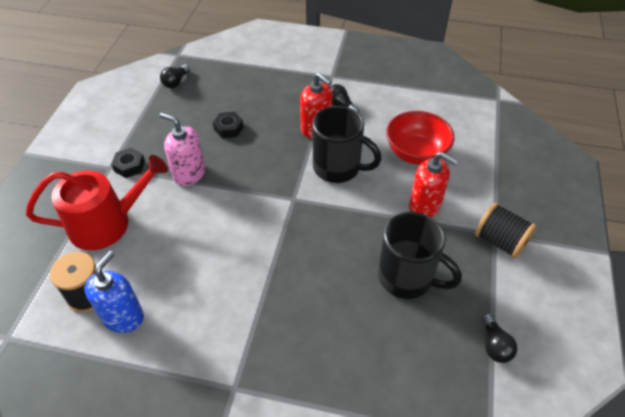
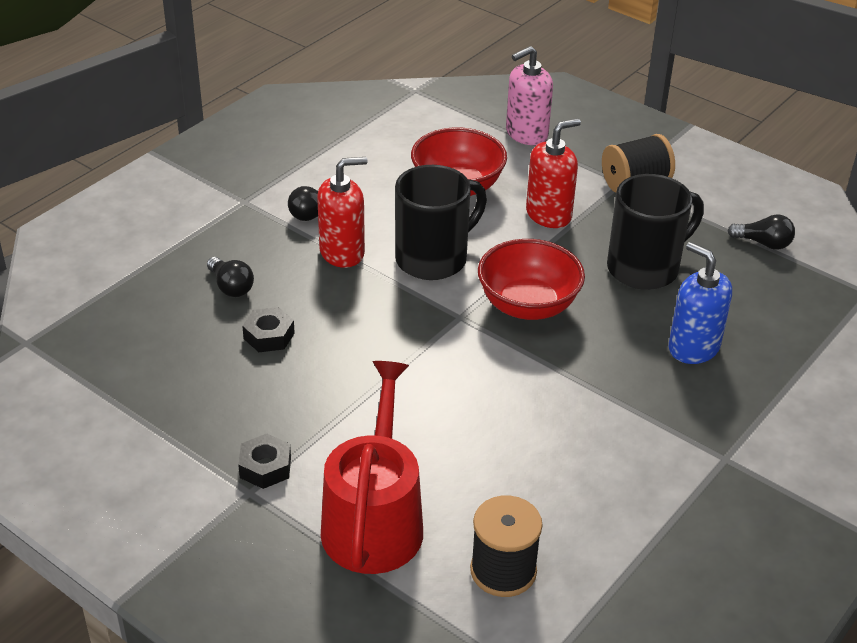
camera: 65 degrees left, 10 degrees down
(123, 317) = (565, 538): blue soap dispenser -> blue soap dispenser (693, 347)
(176, 82) = (101, 364): black light bulb -> black light bulb (231, 287)
(189, 174) = (335, 404): pink soap dispenser -> pink soap dispenser (526, 134)
(324, 227) = (528, 305): none -> red bowl

